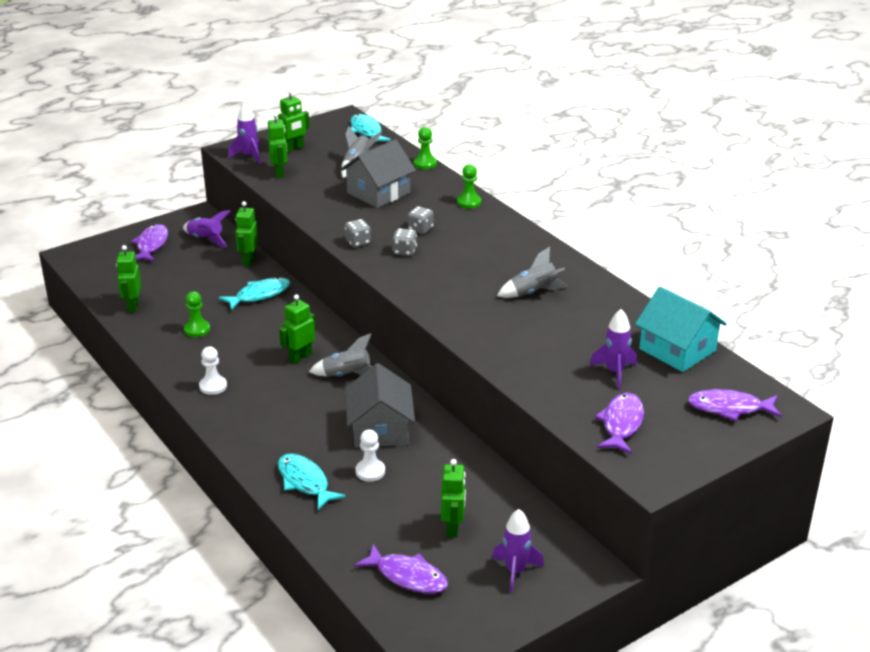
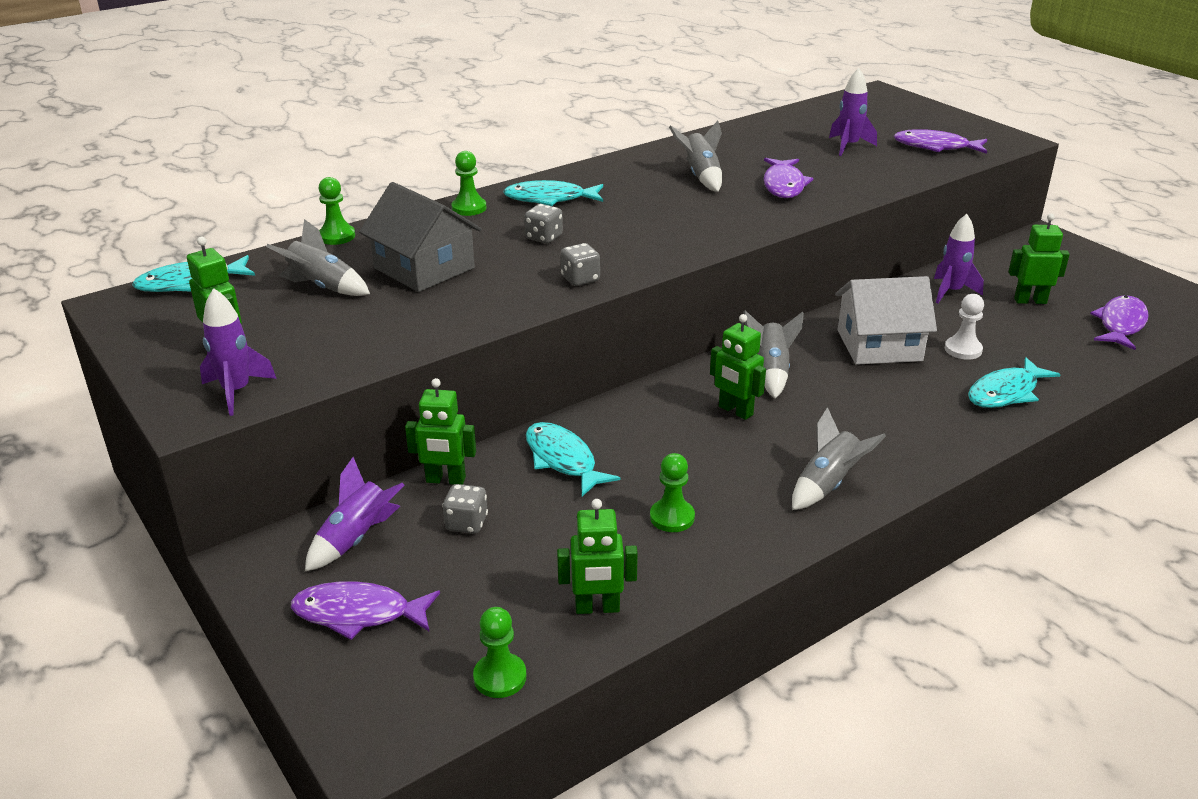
camera: 90 degrees left, 0 degrees up
(97, 281) = (500, 677): none -> green pawn
(213, 386) = (828, 484): white pawn -> grey rocket
(279, 173) = (323, 355): green robot -> none
(380, 429) = (879, 345): grey house -> white house
(404, 251) = (606, 247): grey dice -> grey dice (466, 523)
(485, 230) = (550, 199): none -> turquoise fish
(515, 571) = (1072, 271): purple rocket -> purple rocket (951, 292)
(677, 350) = (797, 121): turquoise house -> none
(729, 408) = (886, 109): purple fish -> purple fish (784, 185)

